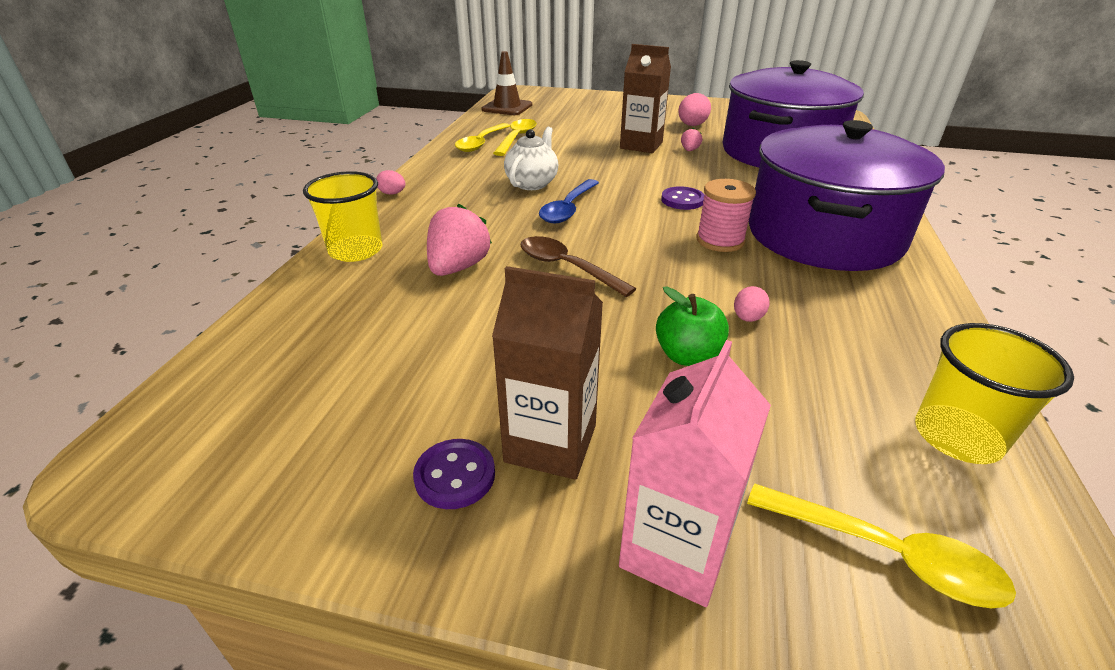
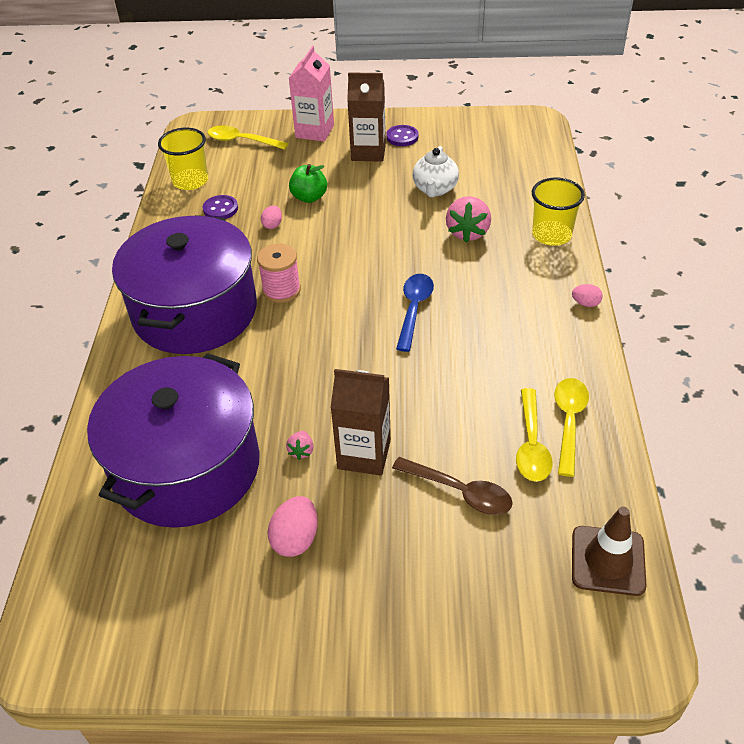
camera: 170 degrees right, 10 degrees up
(532, 183) = (463, 343): white teapot -> white teapot (435, 189)
(566, 267) = (393, 245): brown spoon -> brown spoon (460, 492)
(682, 200) = (311, 340): purple button -> purple button (220, 209)

